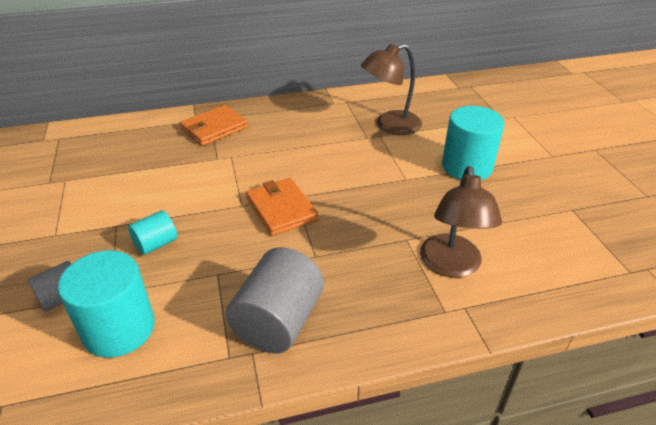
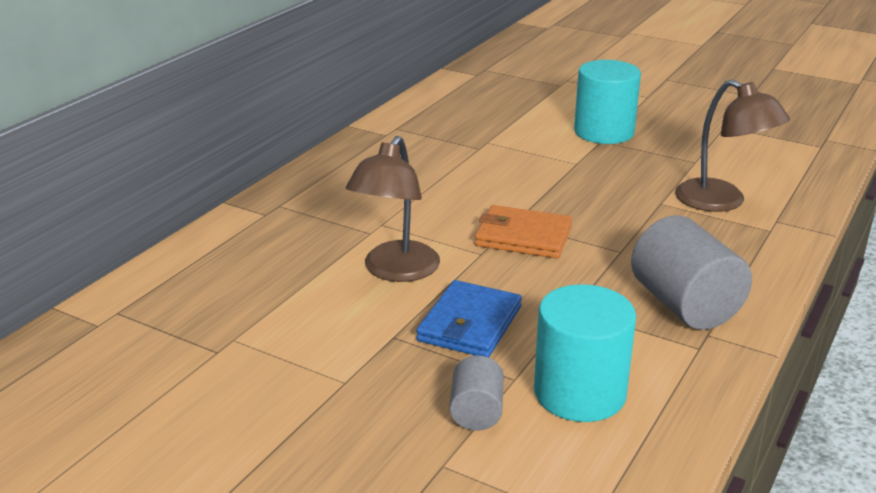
camera: 45 degrees left, 10 degrees down
(156, 244) = (469, 324): turquoise cylinder -> blue wallet
(214, 128) = (305, 210): orange wallet -> none
(390, 125) = (480, 130): brown lamp -> brown lamp (395, 271)

